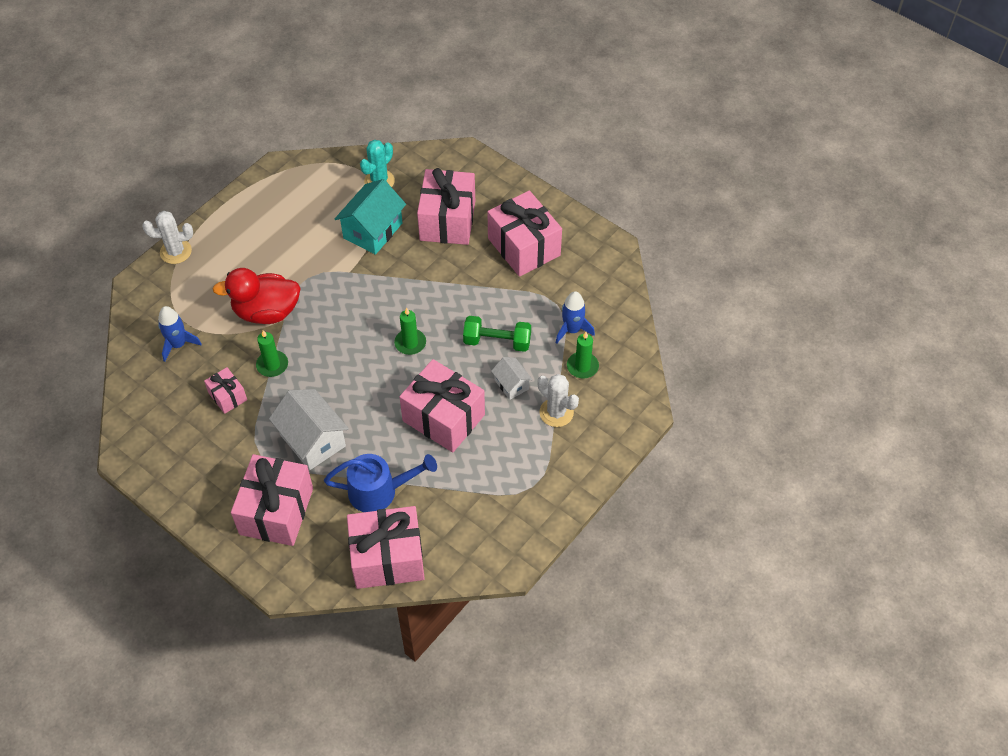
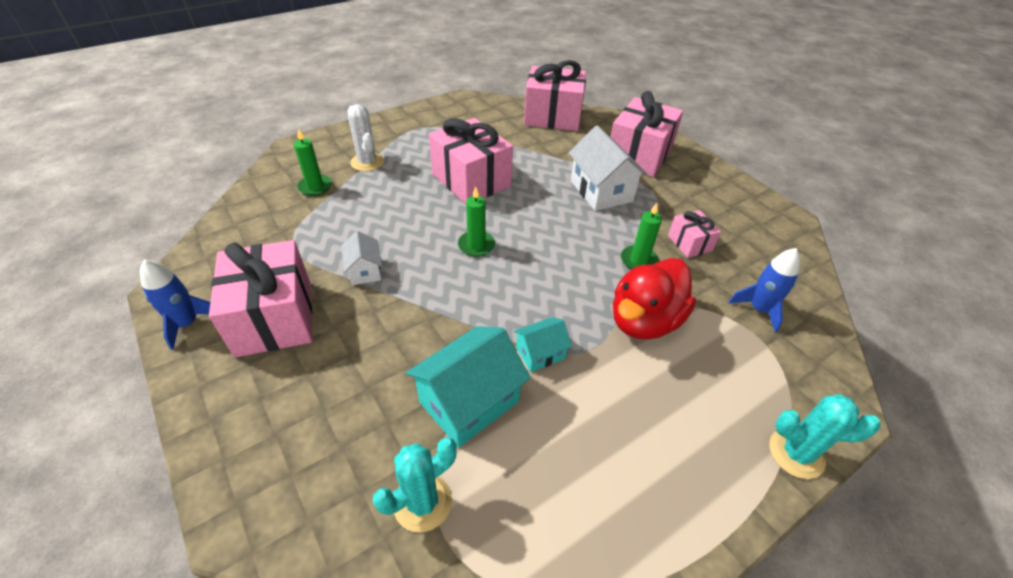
camera: 165 degrees left, 10 degrees down
(176, 252) = (796, 453): white cactus -> turquoise cactus
(266, 312) = (644, 320): red duck -> red duck turned 120 degrees clockwise
(336, 270) = (540, 353): none -> turquoise house
(380, 491) = (547, 149): blue watering can -> none
(447, 220) = (350, 387): pink gift -> none
(497, 341) = (382, 225): green dumbbell -> none
(511, 384) = (392, 189): white house -> white house (365, 271)
(572, 330) = (298, 217): blue rocket -> blue rocket (187, 323)

